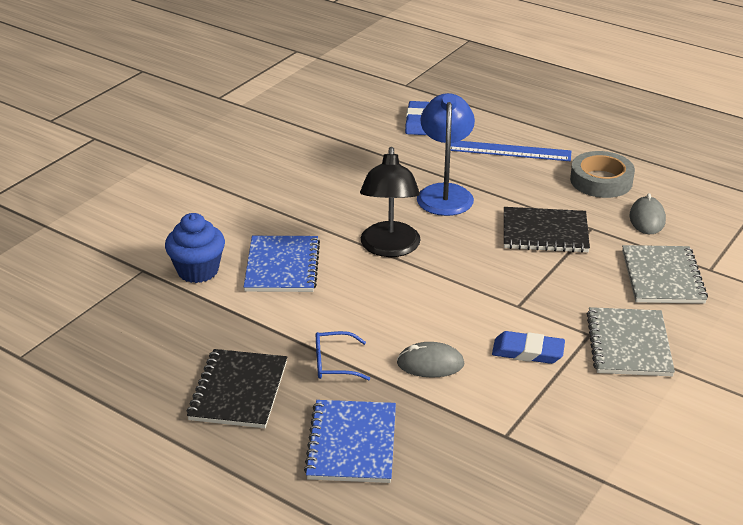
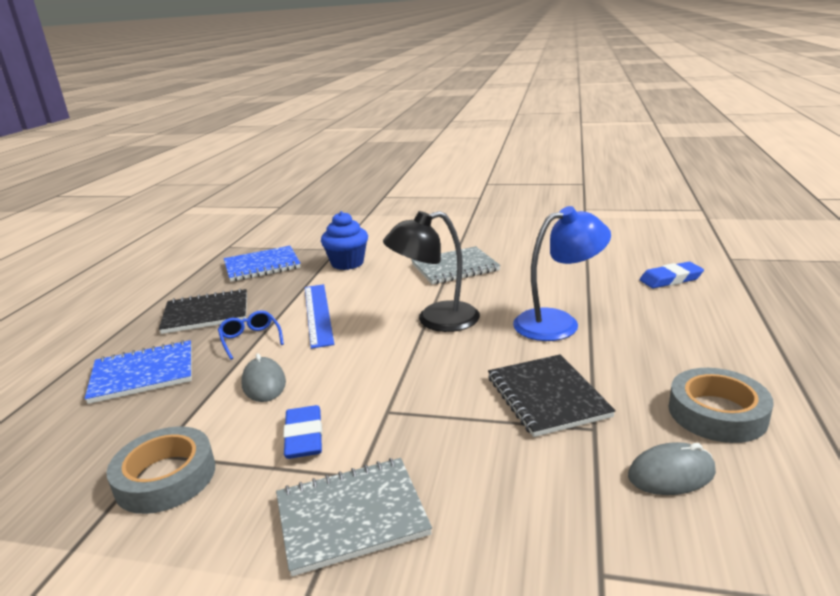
camera: 70 degrees right, 10 degrees down
(282, 266) = (373, 287): blue notebook -> blue notebook (262, 266)
(509, 151) = (691, 336): blue ruler -> blue ruler (318, 314)
(541, 430) = (165, 477): none -> grey tape
(662, 277) = (533, 519): grey notebook -> grey notebook (455, 268)

